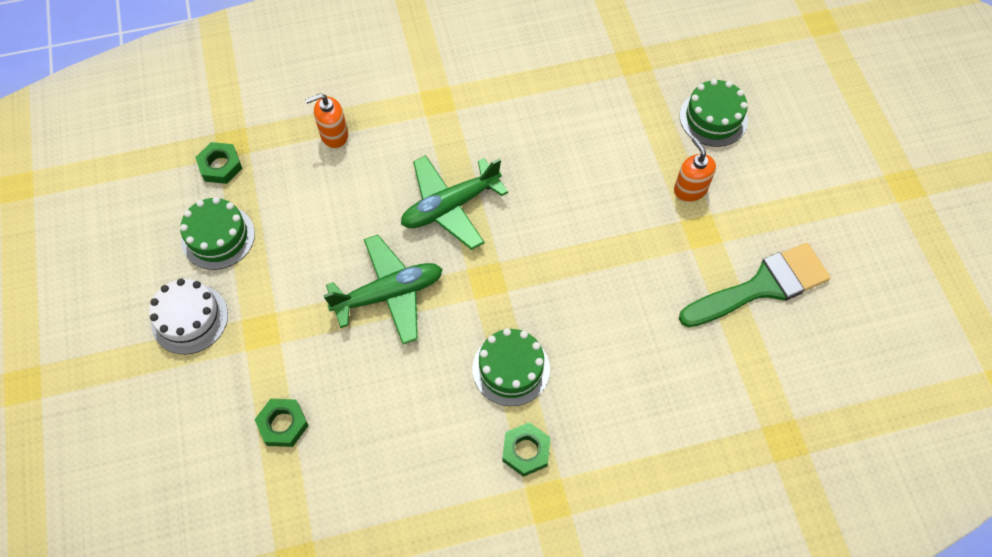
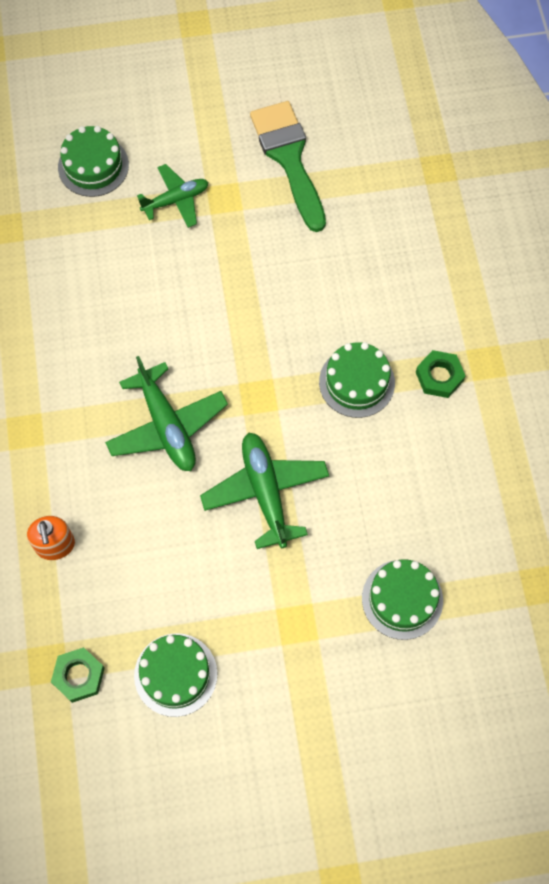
camera: 85 degrees left, 5 degrees up
(189, 319) = (275, 701): white cake -> none
(283, 424) = (402, 599): green nut -> green cake
(690, 189) = (176, 200): orange soap dispenser -> green plane

